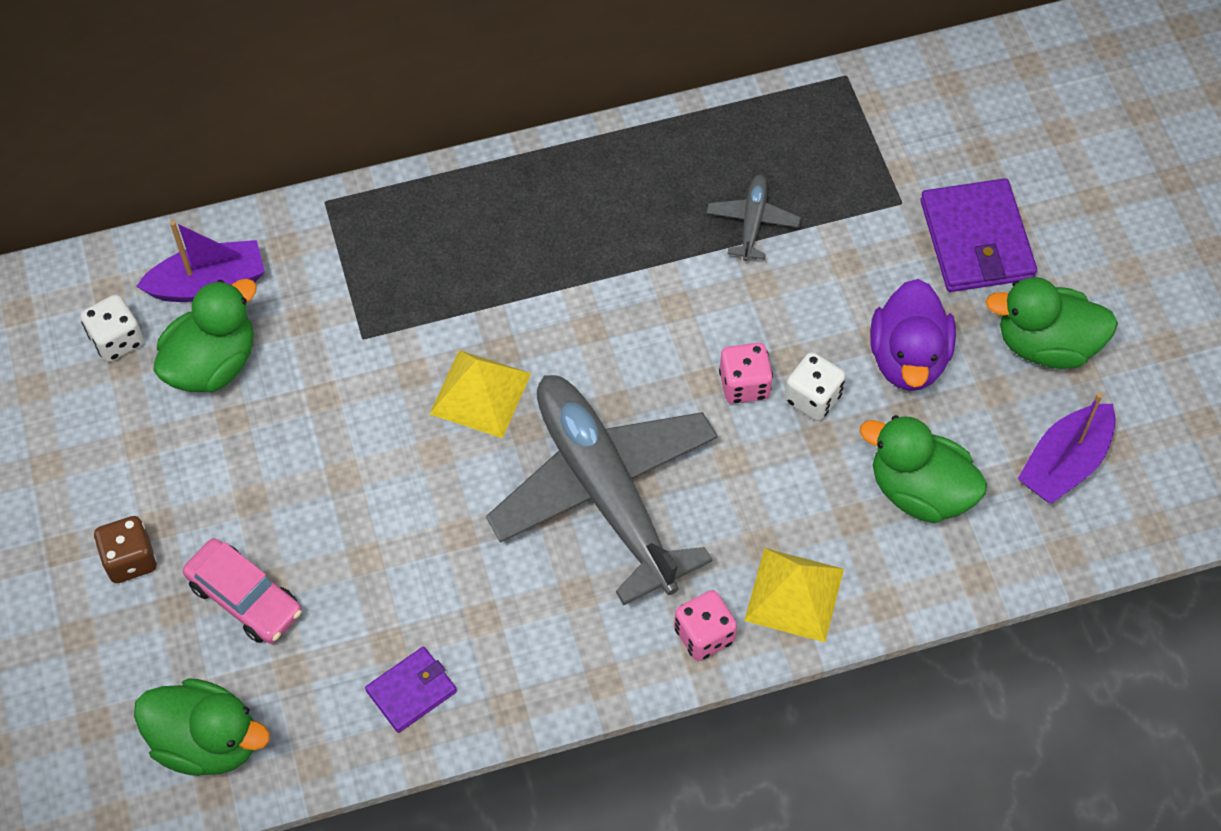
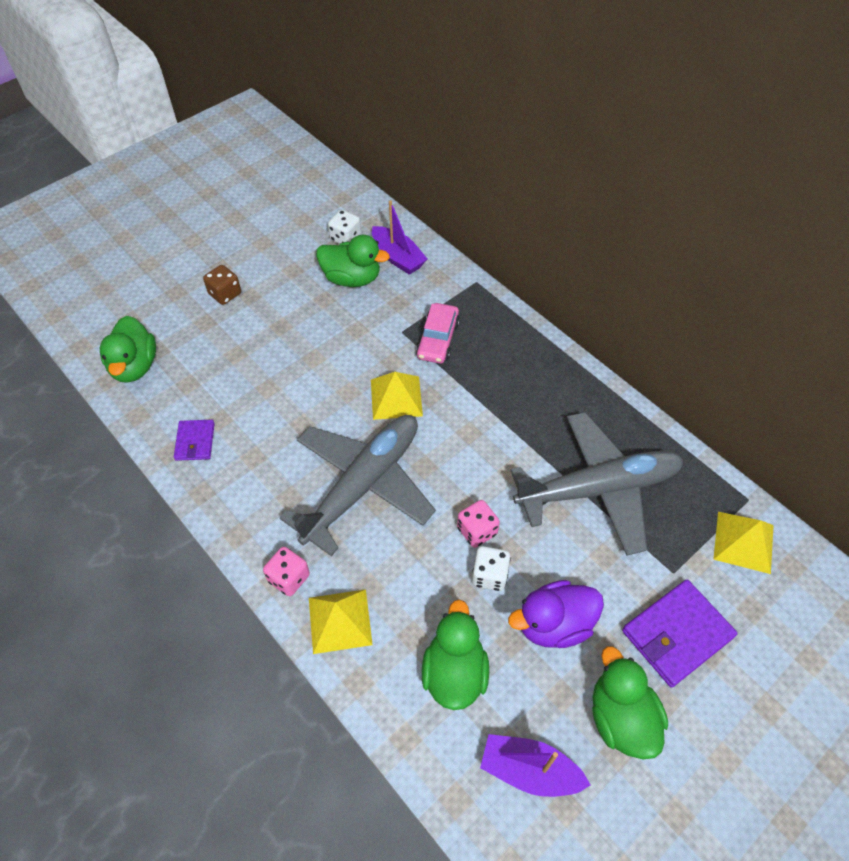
camera: 65 degrees right, 5 degrees down
(245, 598) = (222, 347): pink car -> pink car (437, 339)
(411, 691) = (195, 441): purple wallet -> purple wallet turned 60 degrees clockwise
(752, 222) = (598, 489): grey plane -> grey plane, size x2.44
(897, 112) = (744, 542): none -> yellow pyramid

